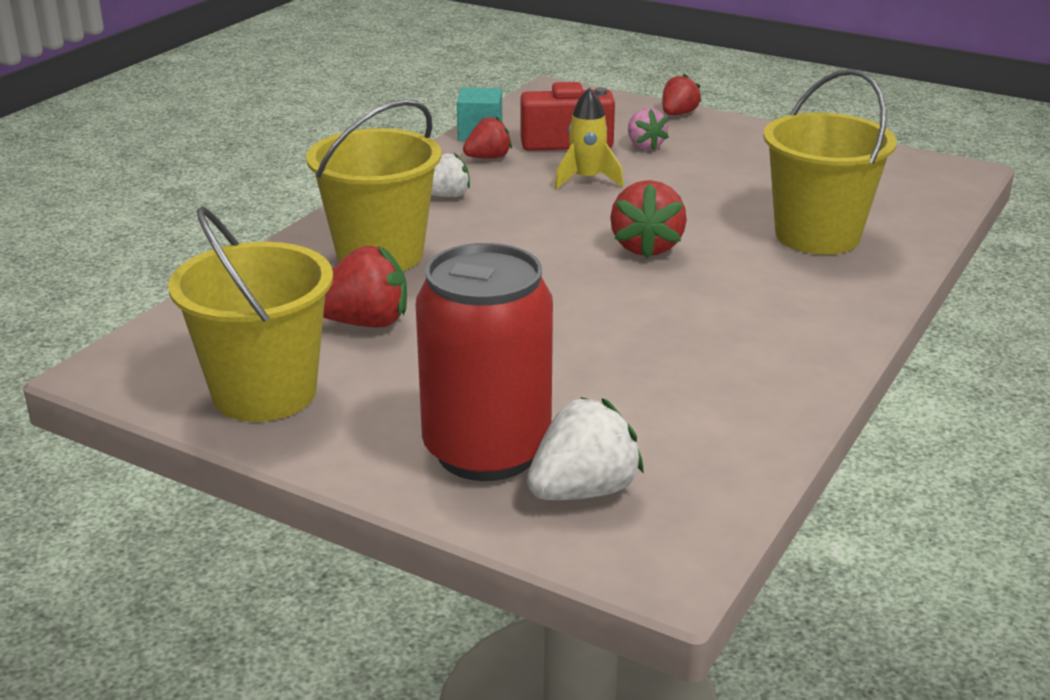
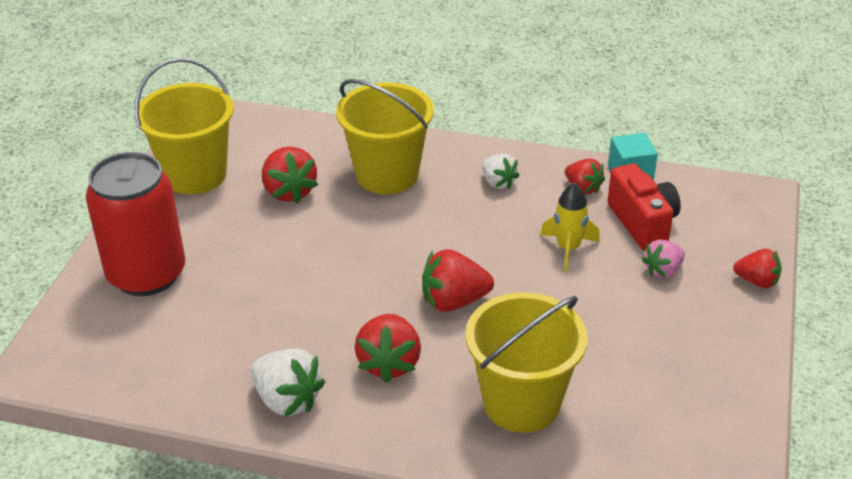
camera: 75 degrees right, 10 degrees up
(583, 491) = (109, 322): white strawberry -> white strawberry (287, 400)
(737, 295) = (389, 363): none -> red strawberry

